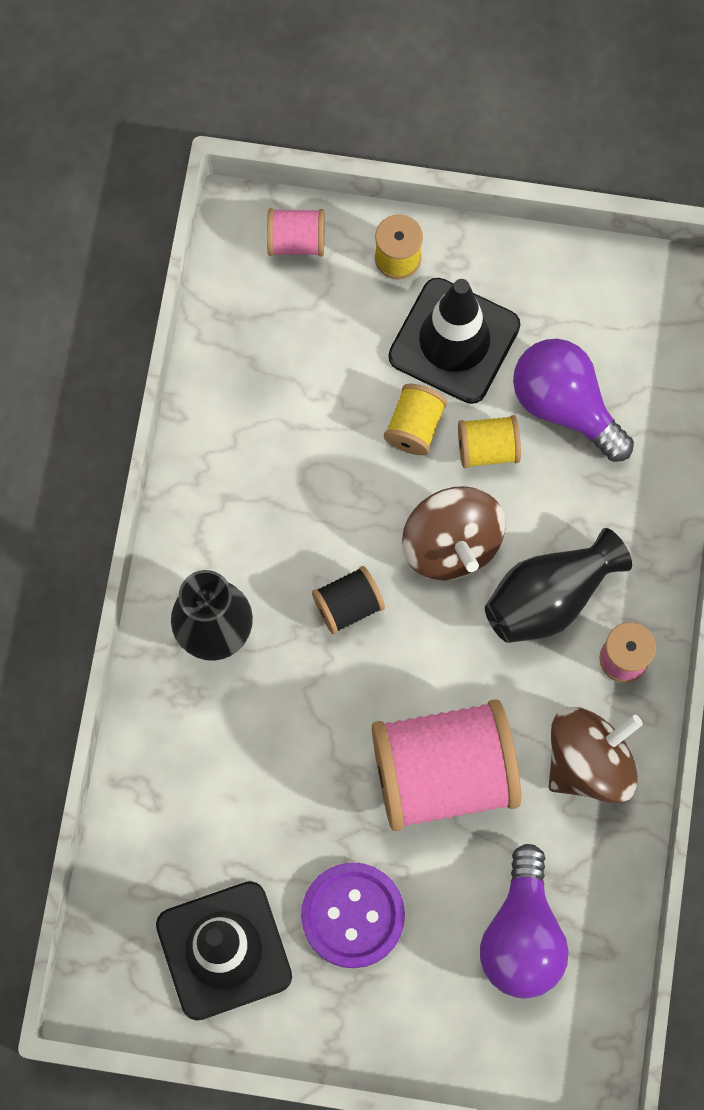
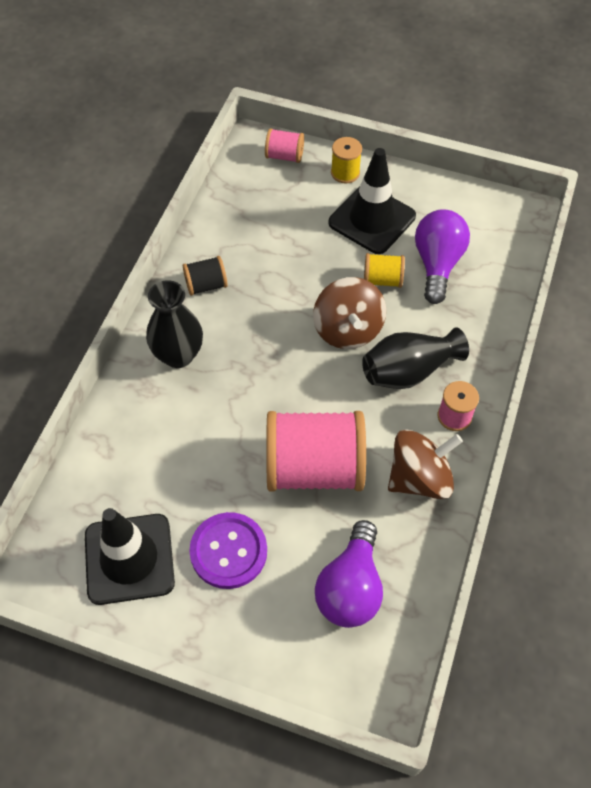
camera: 10 degrees right, 15 degrees down
(348, 606) = (271, 354): black spool -> black spool (206, 285)
(414, 427) = (337, 261): yellow spool -> none
(565, 406) = (437, 264): purple light bulb -> purple light bulb turned 45 degrees clockwise

